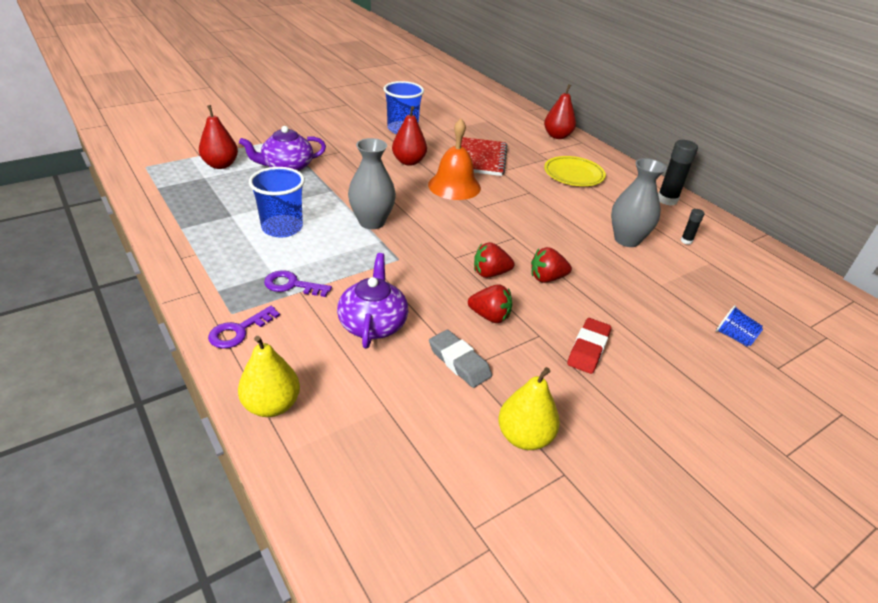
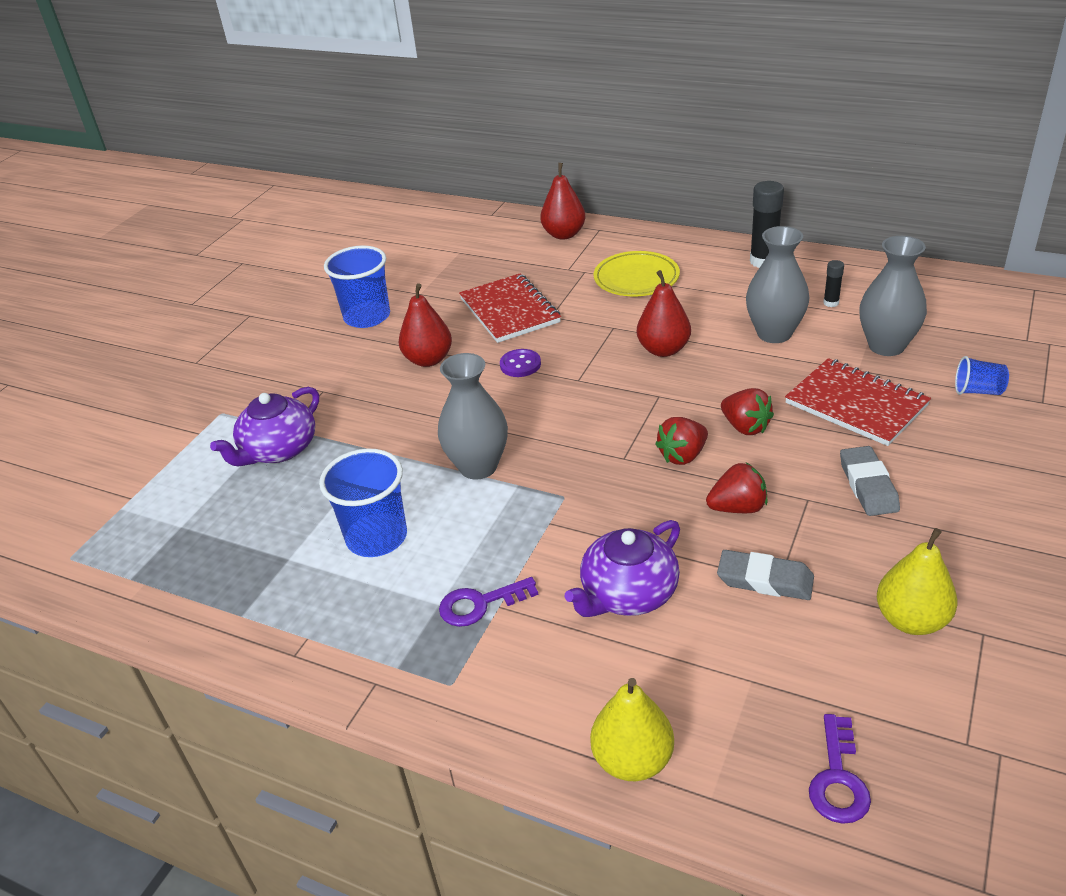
camera: 25 degrees left, 0 degrees up
(221, 165) = (181, 496): red pear -> red pear (663, 350)
(239, 331) = (488, 700): purple key -> purple key (838, 779)
(373, 324) = (628, 593): purple teapot -> purple teapot turned 105 degrees counterclockwise
(454, 186) = (520, 364): orange bell -> purple button
(547, 278) = (745, 427): red strawberry -> red strawberry turned 90 degrees counterclockwise
(588, 349) = (868, 485): red eraser -> grey eraser
(635, 302) = (856, 404): none -> red notebook
(697, 281) = (886, 346): none -> grey vase

